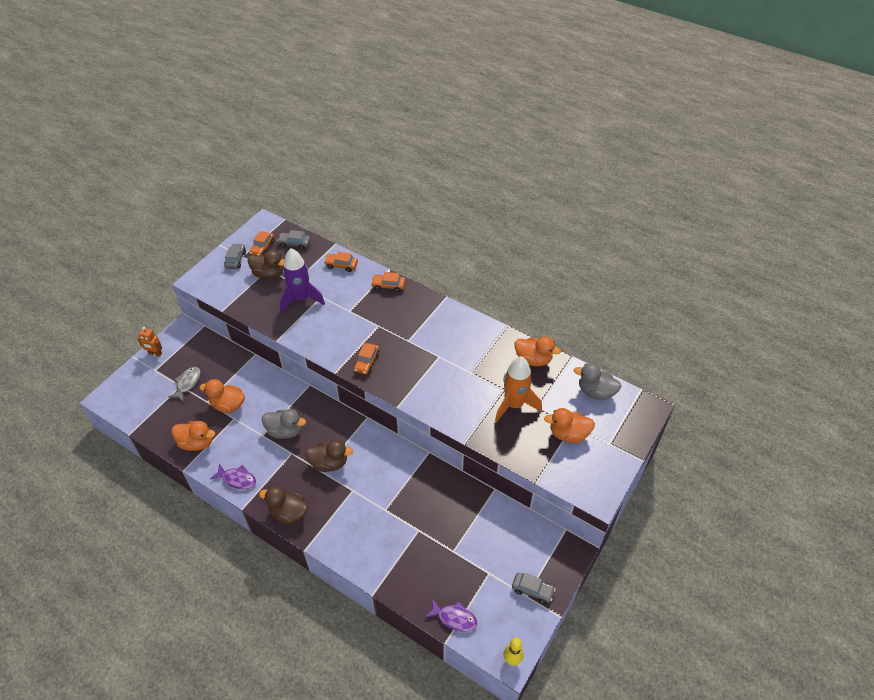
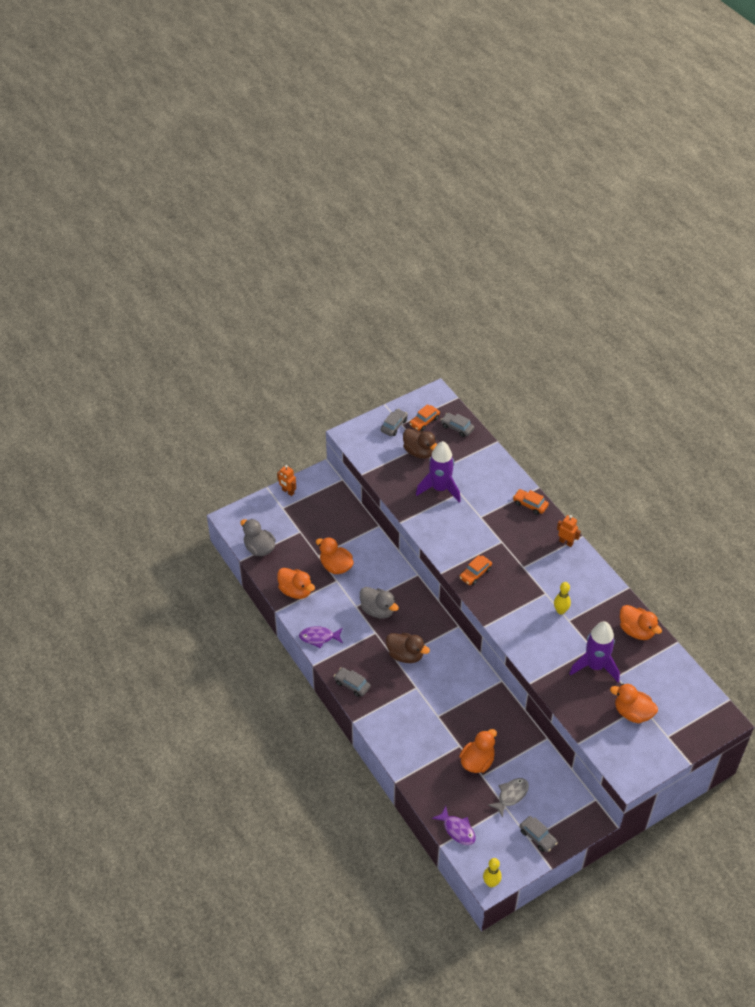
camera: 25 degrees right, 0 degrees up
(187, 383) = (307, 531): grey fish -> grey fish (511, 795)
(237, 479) = (319, 637): purple fish -> purple fish turned 135 degrees clockwise
(288, 513) = (352, 684): brown duck -> grey car
(341, 265) = (493, 467): orange car -> none
(435, 306) = (566, 542): none -> orange robot
(442, 539) = (477, 761): none -> orange duck
(459, 367) = (560, 611): none -> yellow bowling pin
(514, 405) = (595, 666): orange rocket -> purple rocket
(595, 392) = (681, 684): grey duck -> grey duck (259, 548)

